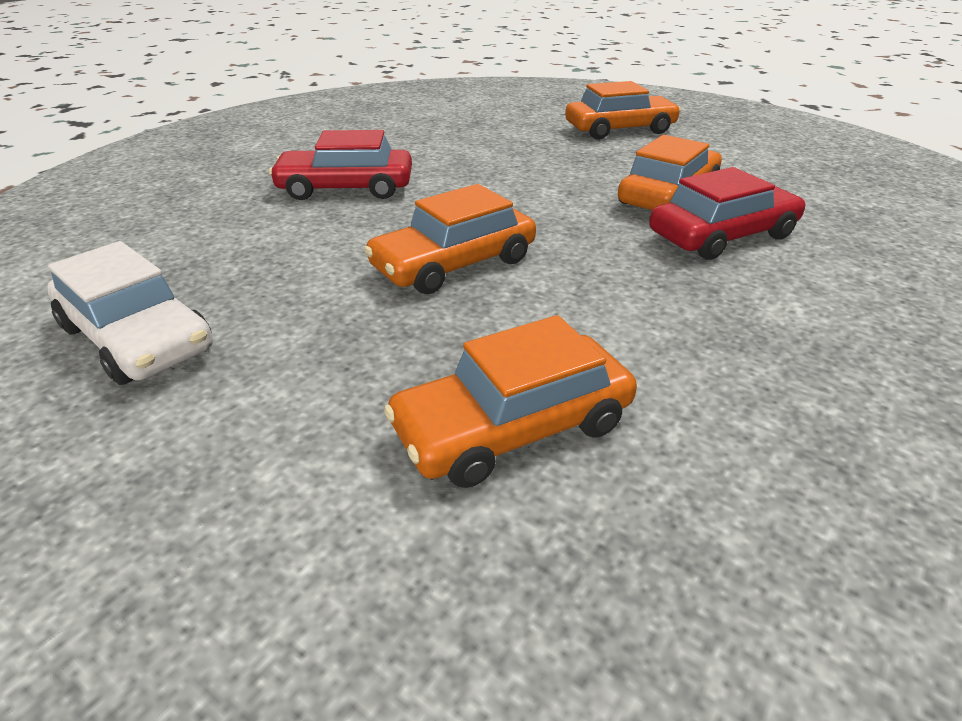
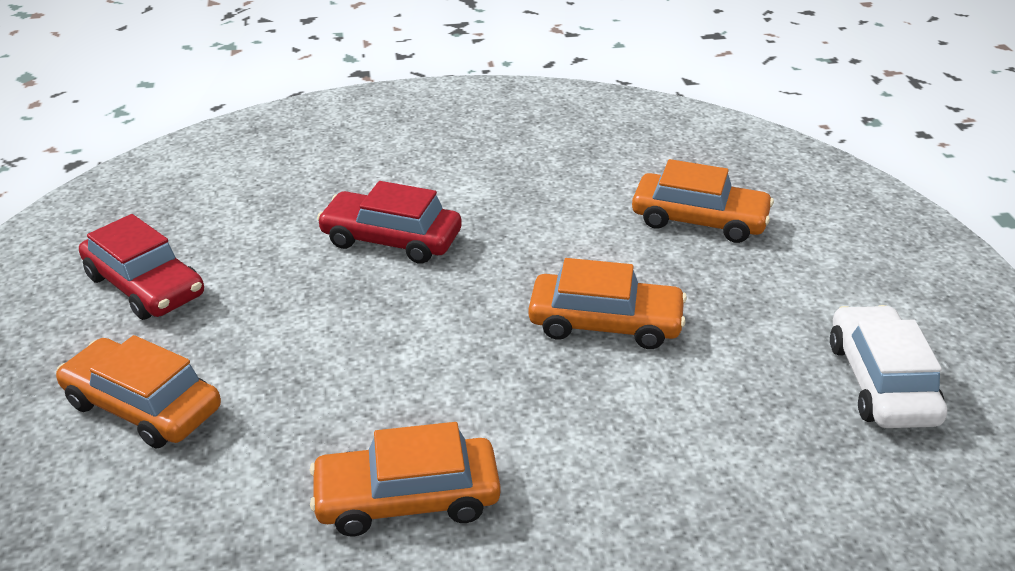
camera: 135 degrees left, 0 degrees up
(346, 188) = (584, 487): red car -> red car (145, 285)
(668, 196) = (338, 289): orange car -> orange car (407, 498)

